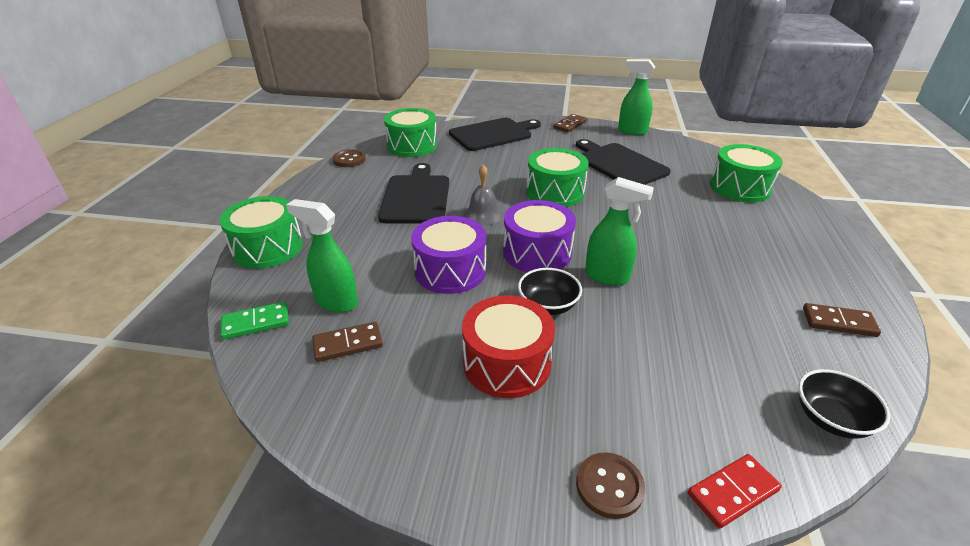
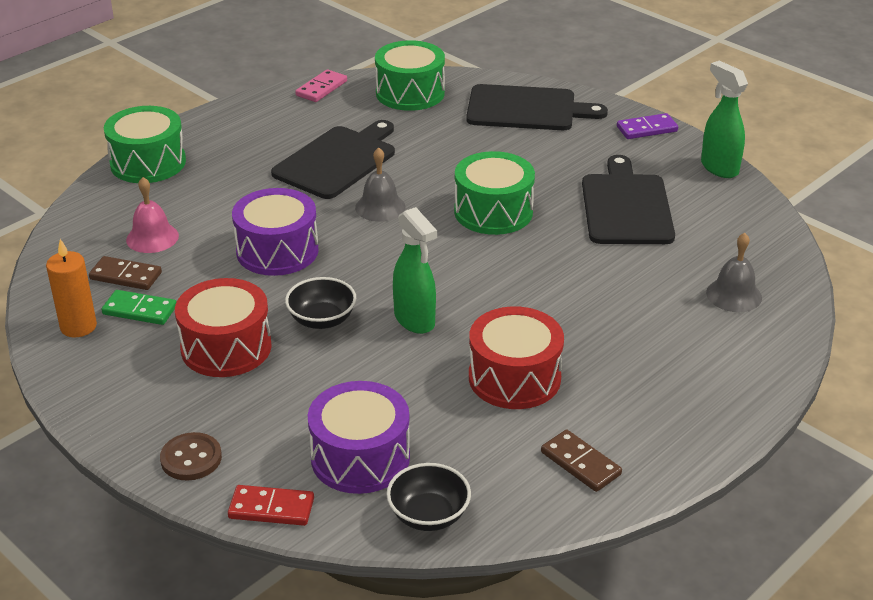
camera: 35 degrees right, 0 degrees up
(256, 323) = (77, 228): green domino -> green domino (140, 310)
(336, 302) = (152, 237): green spray bottle -> pink bell
(349, 160) = (321, 88): brown button -> pink domino
(353, 412) = (78, 326): none -> orange candle
(537, 252) = (380, 268): purple drum -> purple drum (360, 457)
(570, 125) = (647, 129): brown domino -> purple domino
(718, 285) = (514, 378): none -> red drum
(739, 188) = (734, 295): green drum -> grey bell

